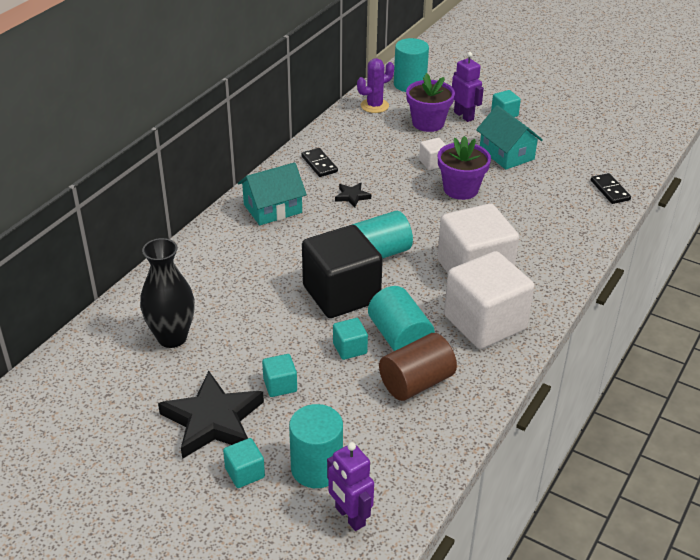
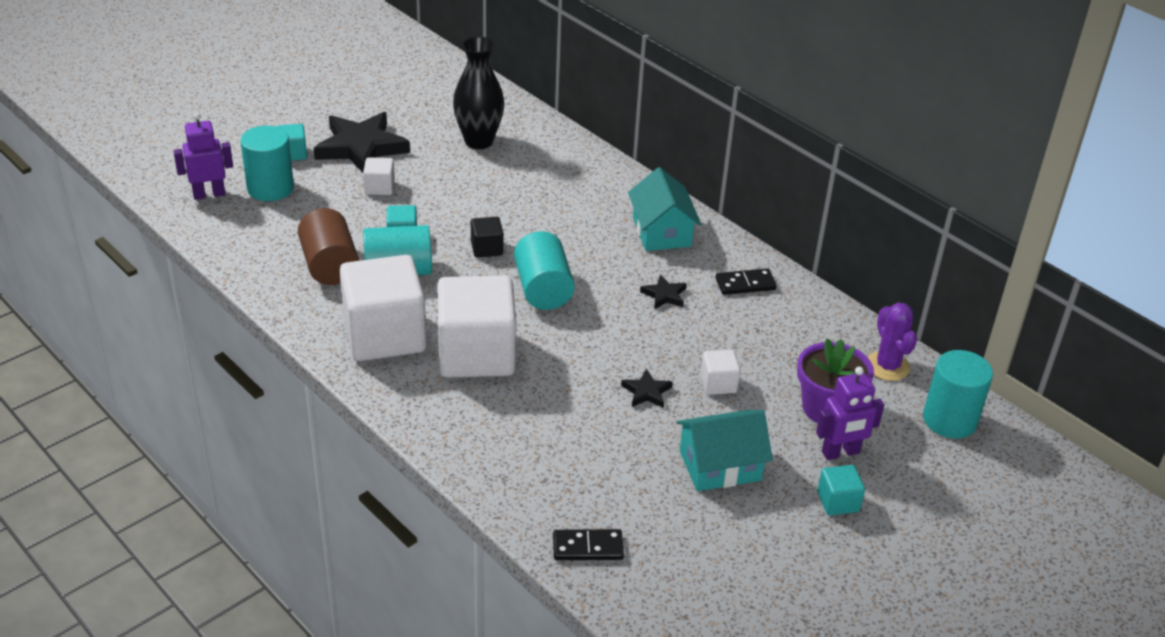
camera: 105 degrees right, 0 degrees up
(280, 385) = (379, 187): turquoise cube -> white cube
(341, 294) = (486, 248): black cube -> black cube, size x0.43
(460, 189) = (646, 392): purple flower pot -> black star

